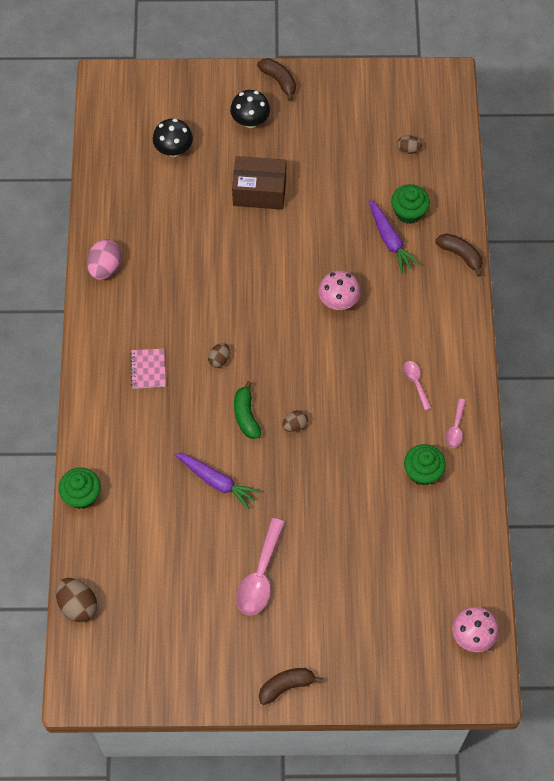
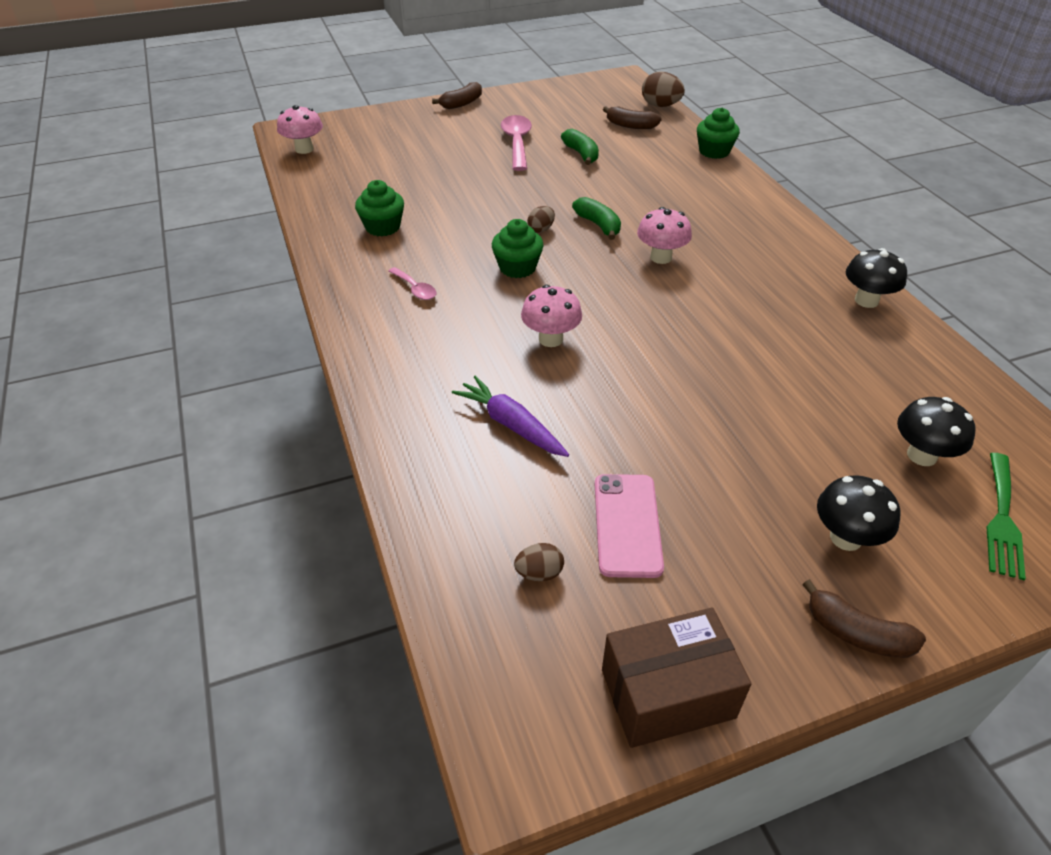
camera: 160 degrees right, 20 degrees down
(105, 268) = (866, 300): pink egg -> black mushroom
(148, 369) = (731, 234): pink notebook -> none
(166, 106) = (1002, 519): none -> green fork
(207, 533) = (581, 154): none -> green banana
(217, 481) = (595, 181): purple carrot -> none
(219, 359) = (661, 257): brown egg -> pink mushroom
(259, 191) = (746, 435): brown box -> brown box (667, 693)
(354, 160) = (627, 524): none -> pink phone
(409, 212) = (497, 471): green cupcake -> green cupcake (517, 268)
(455, 428) = (354, 264): pink spoon -> none
(460, 255) = (393, 434): brown banana -> brown banana (630, 126)

